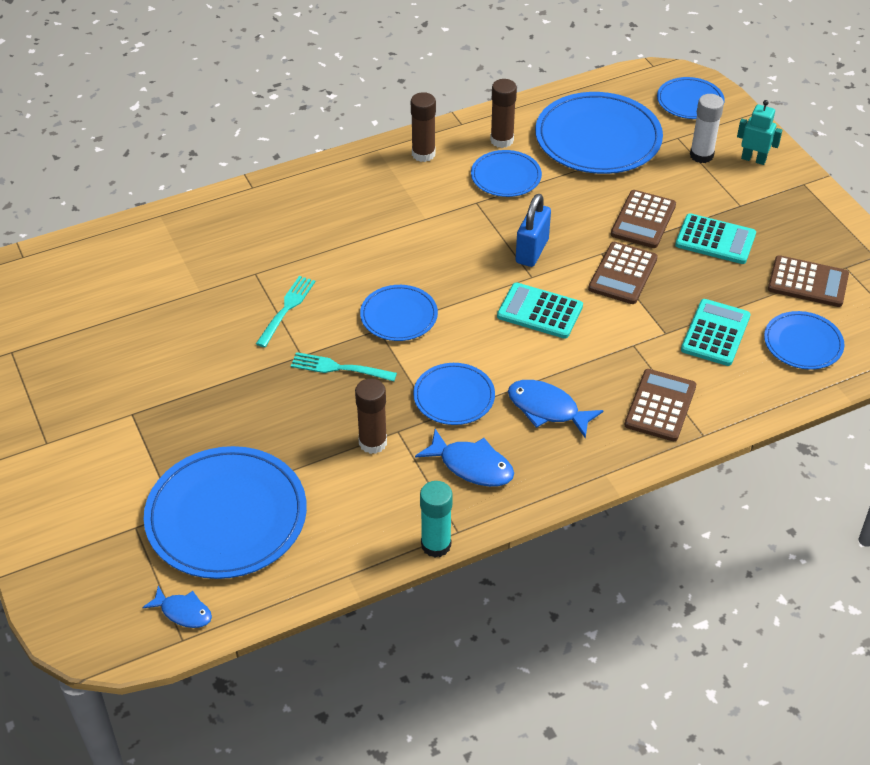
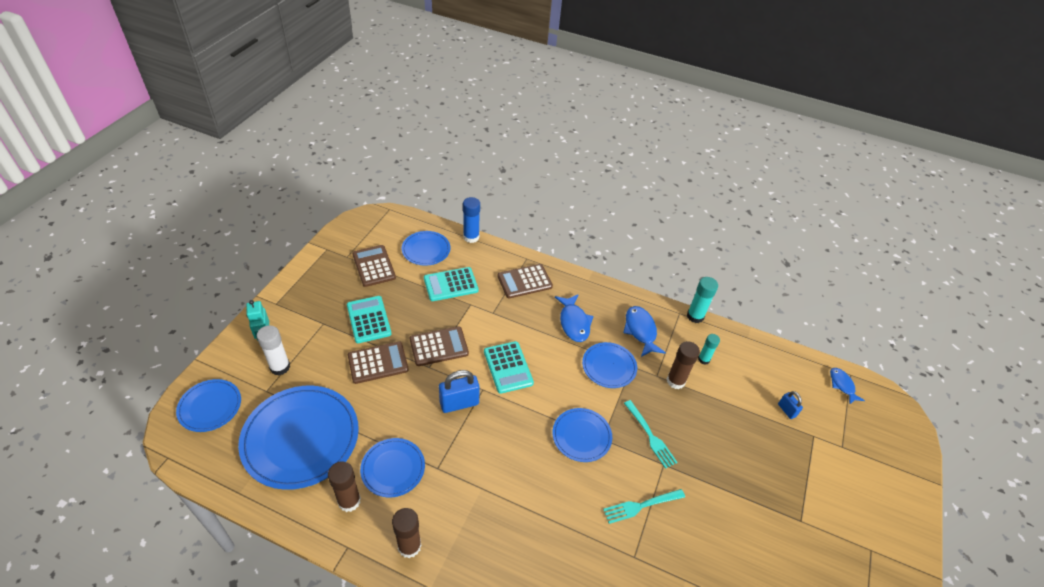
camera: 135 degrees left, 0 degrees up
(226, 516) = (786, 410): blue plate -> blue padlock
(369, 495) = (703, 359): none -> turquoise glue stick
(795, 401) = (471, 237): none -> blue glue stick

